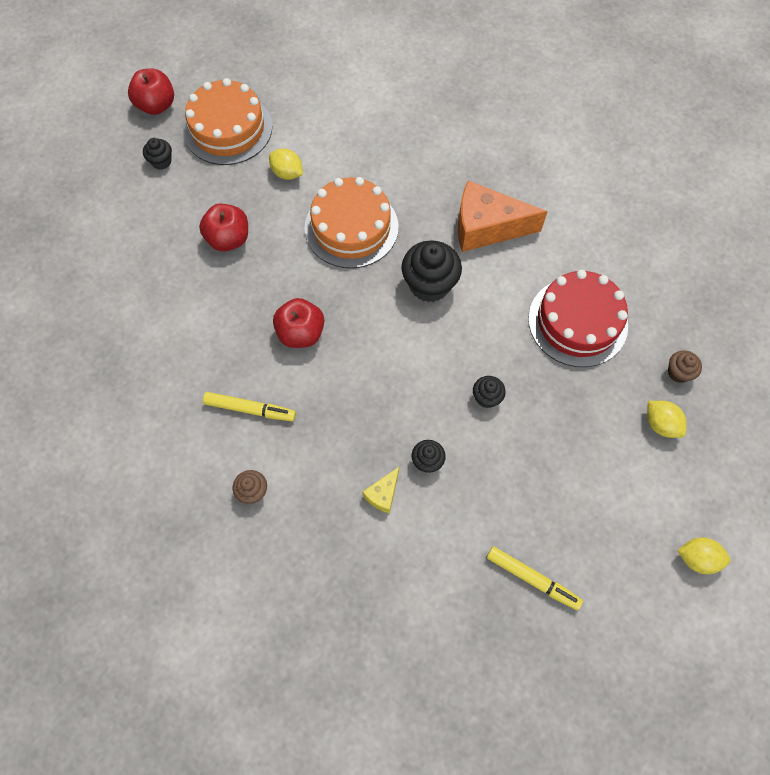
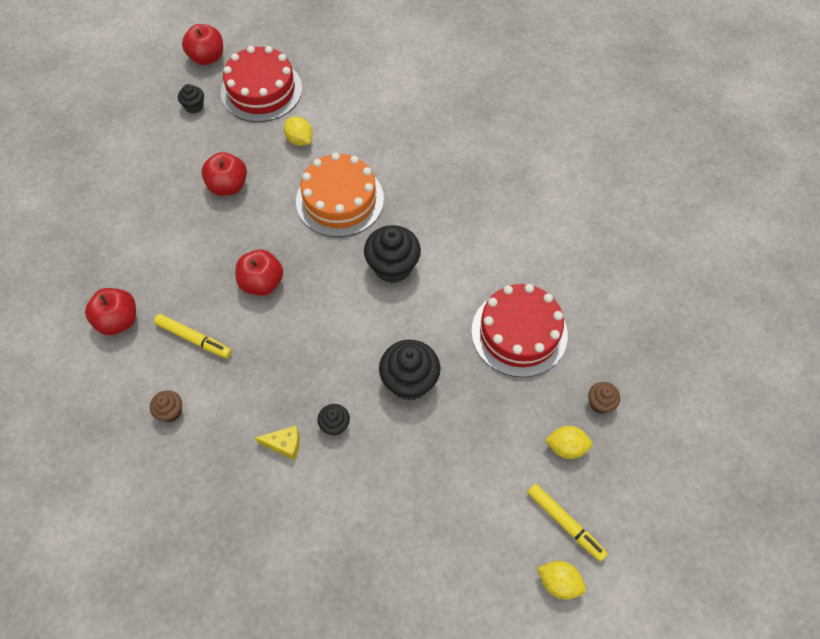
camera: 15 degrees right, 5 degrees down
(162, 410) = (118, 320): none -> red apple
(228, 129) = (261, 90): orange cake -> red cake
(383, 494) = (284, 444): yellow cheese -> yellow cheese turned 135 degrees counterclockwise
(486, 227) = (463, 227): orange cheese -> none
(486, 397) = (409, 381): black cupcake -> black cupcake, size x1.92
(532, 579) = (394, 558): yellow marker -> yellow marker (565, 523)
(660, 424) = (566, 447): yellow lemon -> yellow lemon turned 60 degrees counterclockwise

